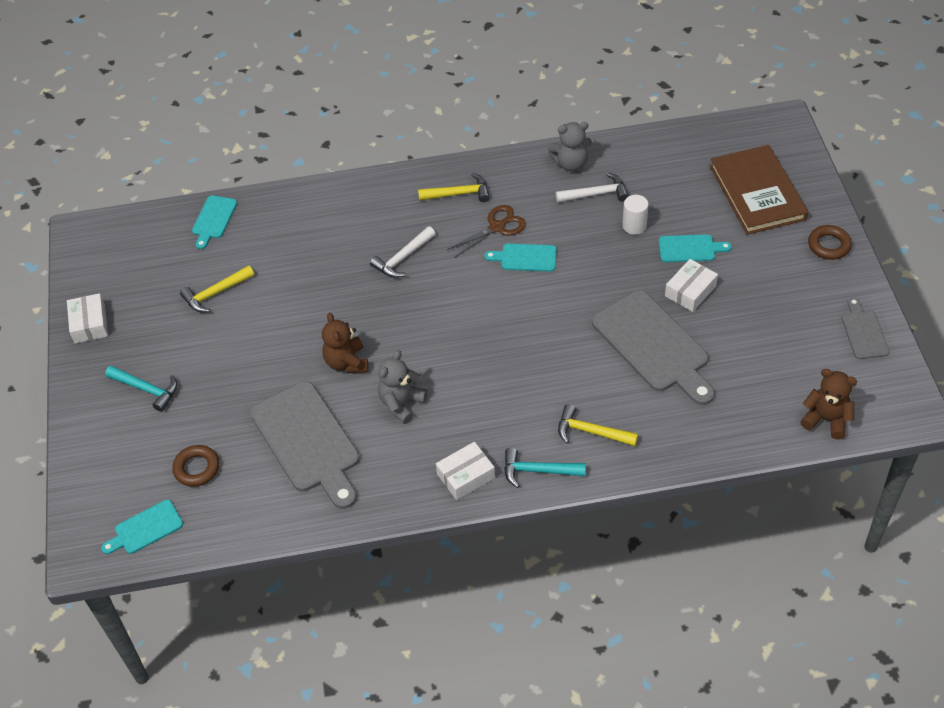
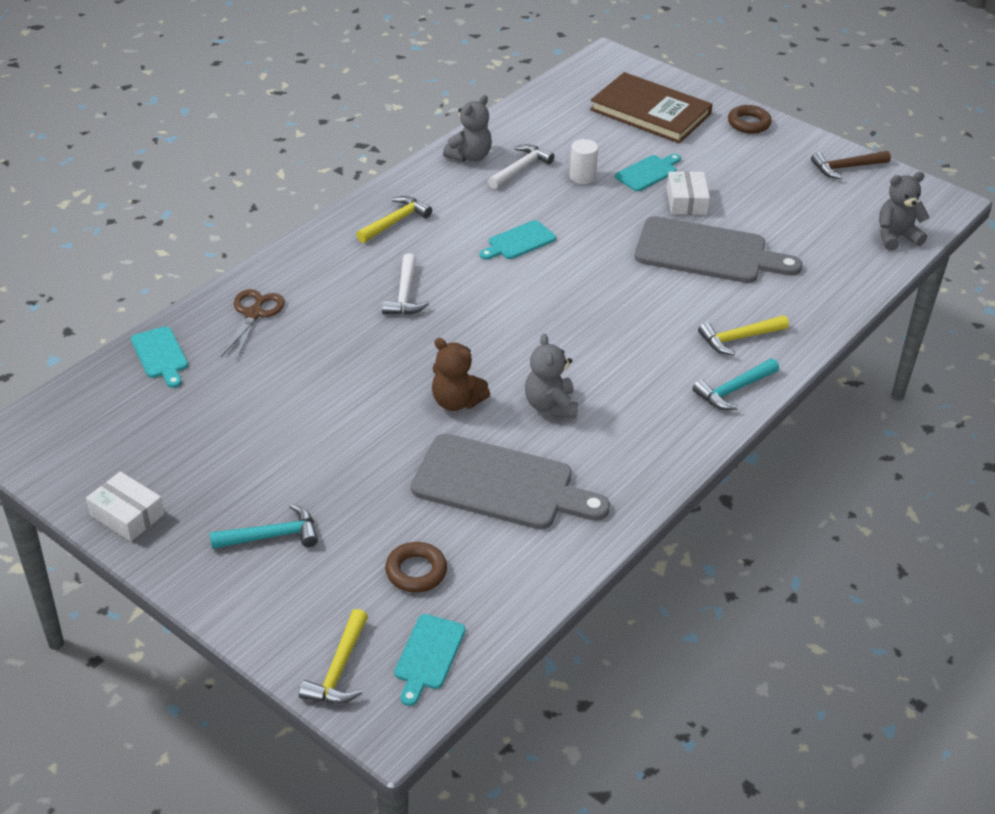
camera: 45 degrees left, 10 degrees down
(215, 293) = (244, 415): yellow hammer -> yellow hammer (339, 669)
(465, 476) = (679, 428): white box -> none
(497, 227) = (463, 231): brown scissors -> brown scissors (254, 314)
(826, 419) = (896, 237): brown teddy bear -> grey teddy bear
(863, 332) = (846, 168): grey cutting board -> brown hammer

